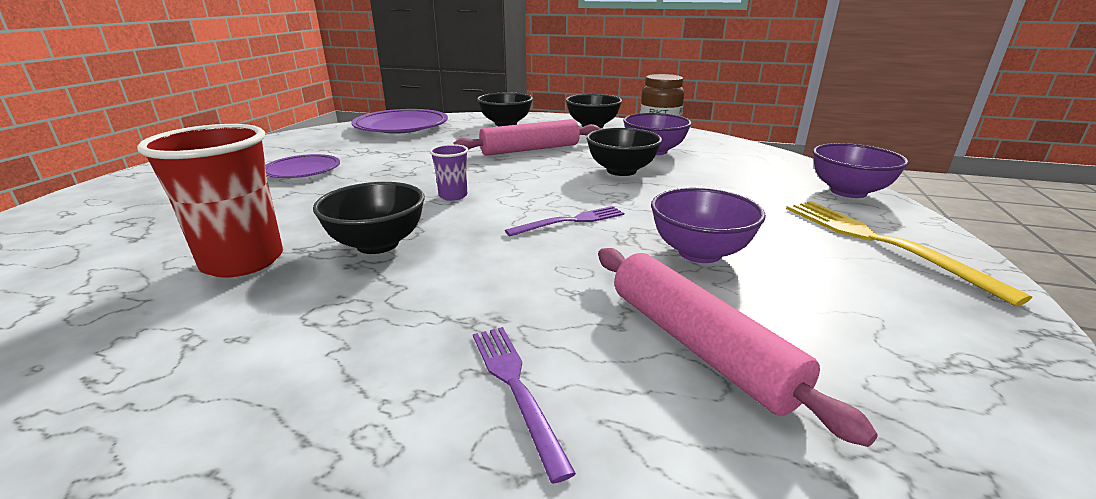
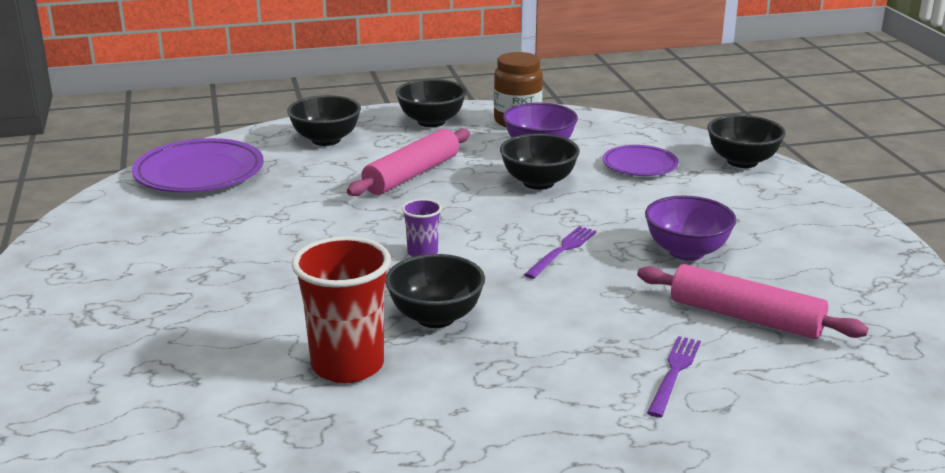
camera: 30 degrees left, 0 degrees up
(302, 171) = (205, 266): purple plate -> purple plate (640, 165)
(516, 387) = (674, 373): purple fork -> purple fork turned 75 degrees clockwise
(848, 192) = (742, 162): purple bowl -> black bowl
(880, 242) = (794, 208): yellow fork -> none

